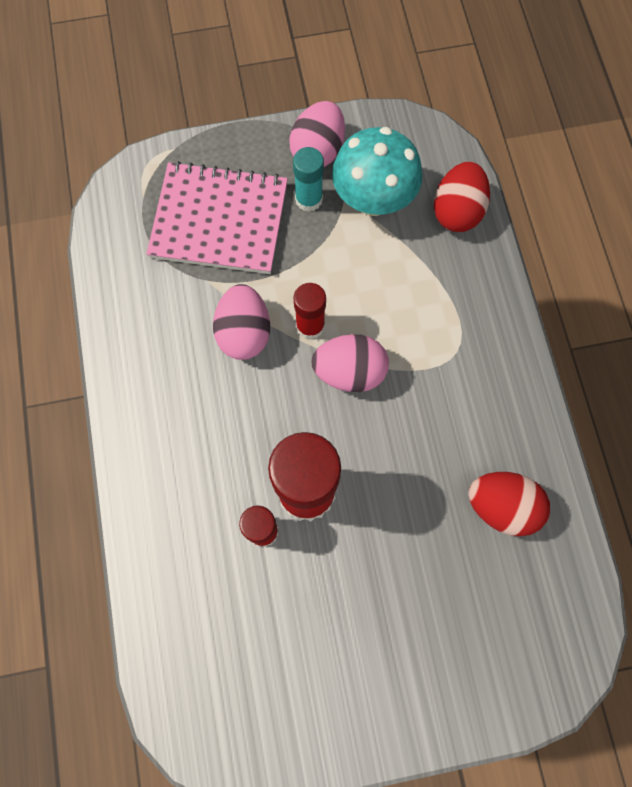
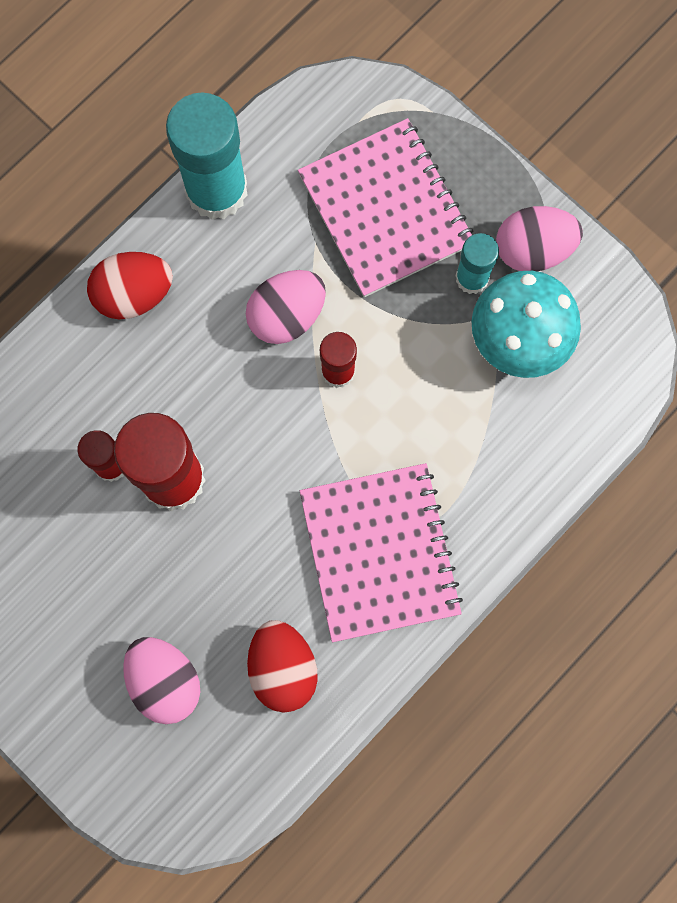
camera: 55 degrees right, 5 degrees up
(116, 319) = (216, 190): none -> turquoise glue stick
(349, 372) = (317, 440): pink egg -> pink egg (165, 681)
(457, 211) = (567, 431): red egg -> red egg (134, 294)
(460, 383) = (380, 553): none -> pink notebook

